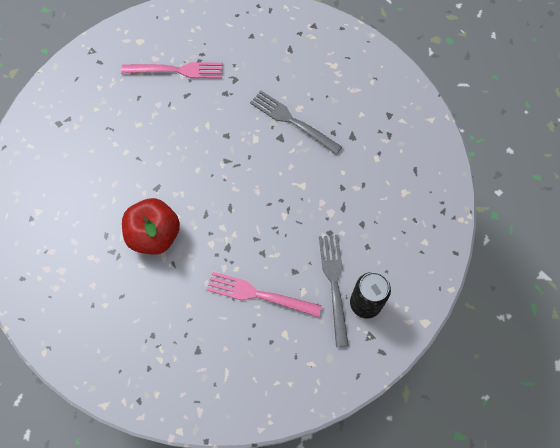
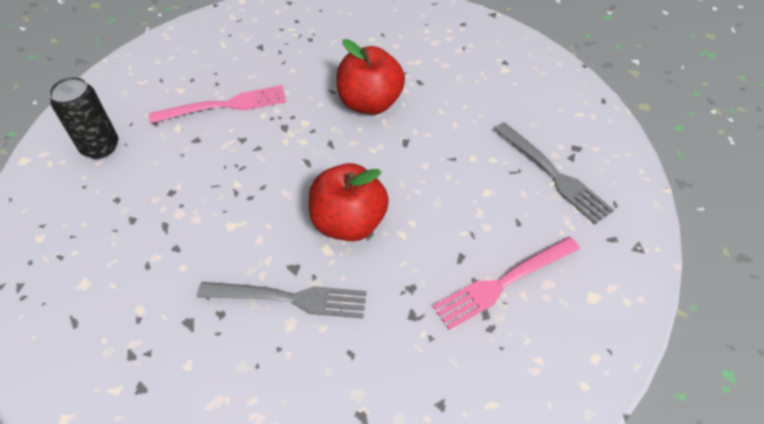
camera: 150 degrees right, 15 degrees down
(232, 148) = (349, 223): none -> red apple
(334, 284) = (144, 148): grey fork -> grey fork (554, 175)

